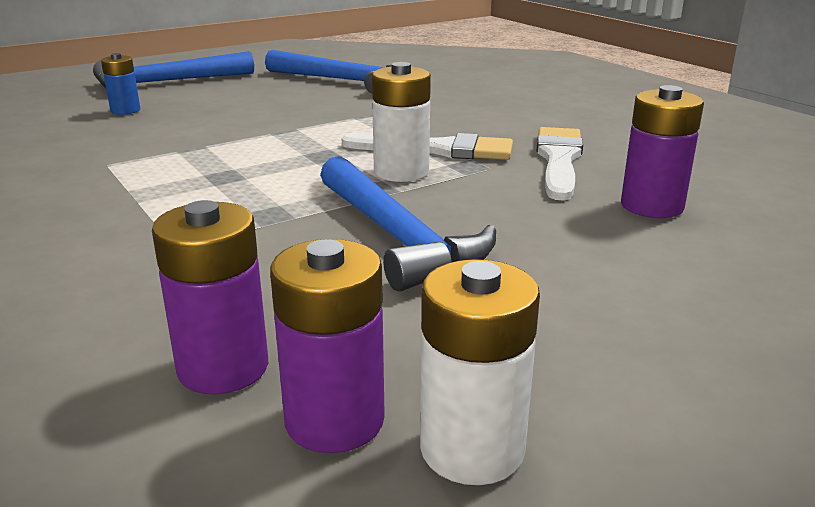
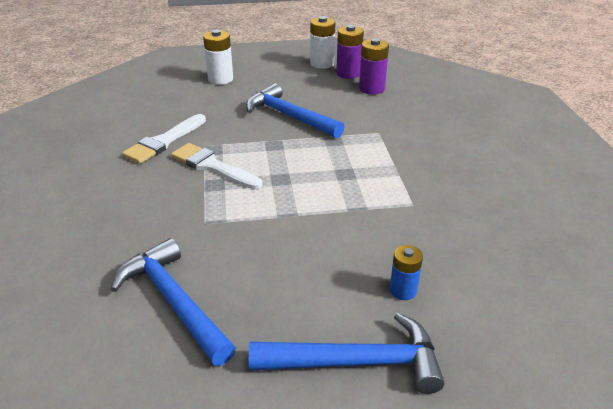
camera: 155 degrees left, 10 degrees up
(398, 237) = (289, 116): blue hammer -> blue hammer turned 45 degrees counterclockwise
(401, 172) = (251, 152): white battery -> white battery (220, 79)
(652, 206) = (173, 107): purple battery -> none

